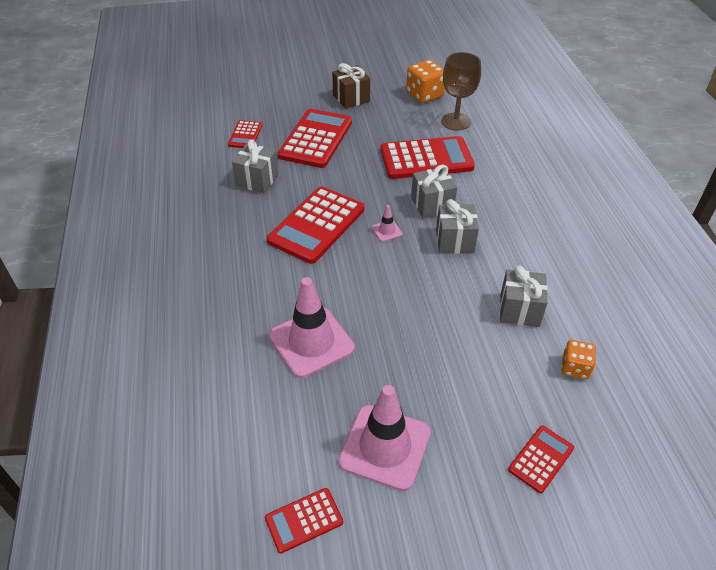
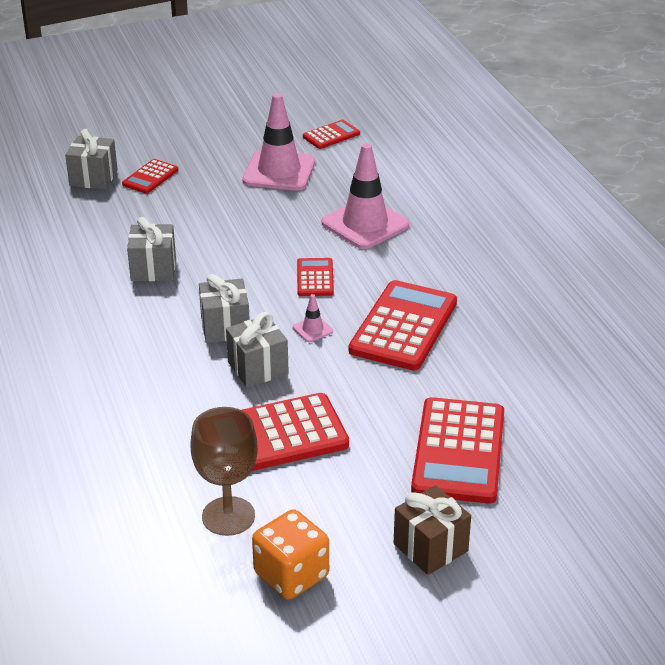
camera: 170 degrees right, 10 degrees down
(245, 135) = (576, 445): red calculator -> red calculator (315, 278)
(257, 180) = (512, 374): grey gift -> grey gift (93, 178)
(575, 368) = (106, 231): orange dice -> none

